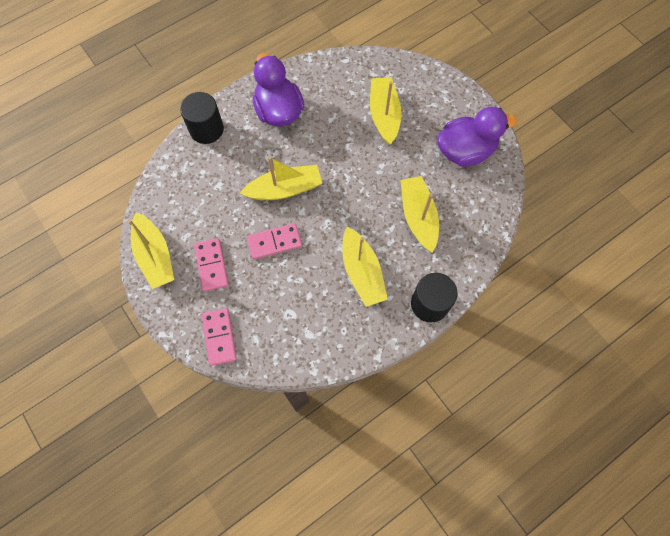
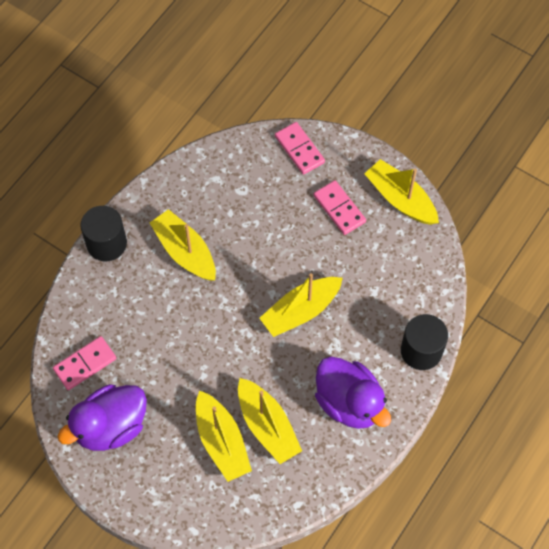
camera: 160 degrees right, 5 degrees down
(274, 242) = (286, 251): pink domino -> pink domino (85, 364)
(418, 217) = (144, 329): yellow boat -> yellow boat (267, 426)

